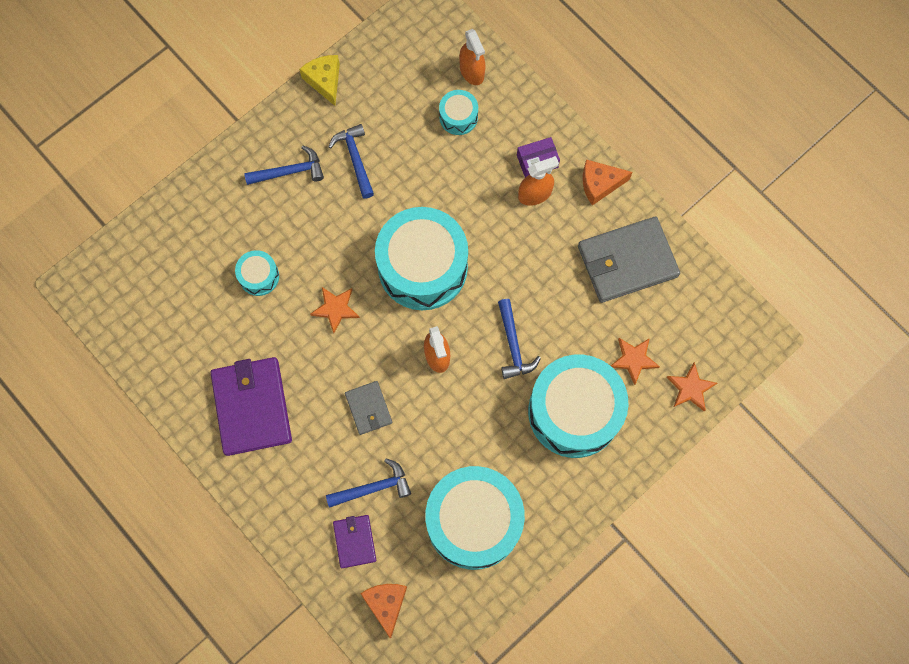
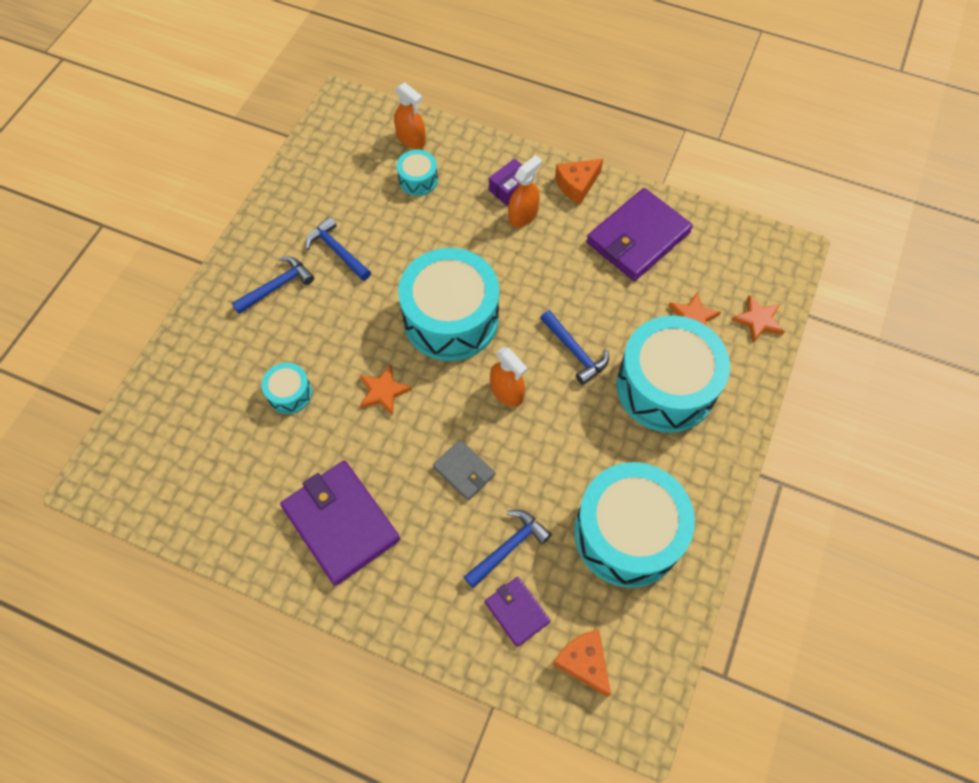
camera: 25 degrees left, 10 degrees down
(324, 81) = (275, 197): yellow cheese -> none
(627, 261) = (637, 237): grey wallet -> purple wallet

